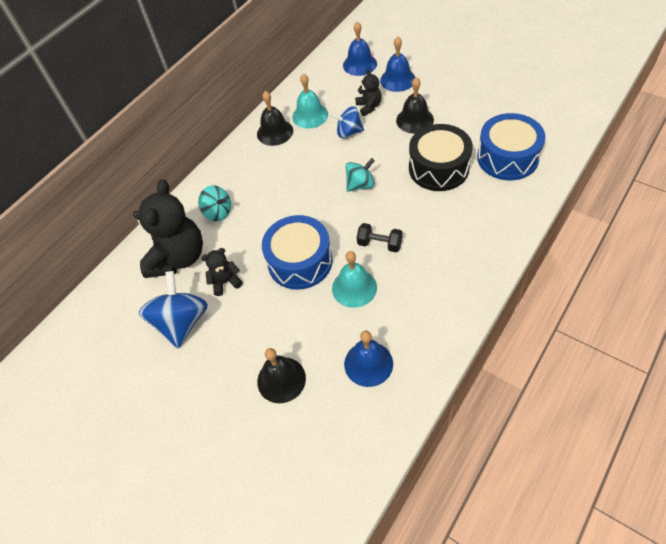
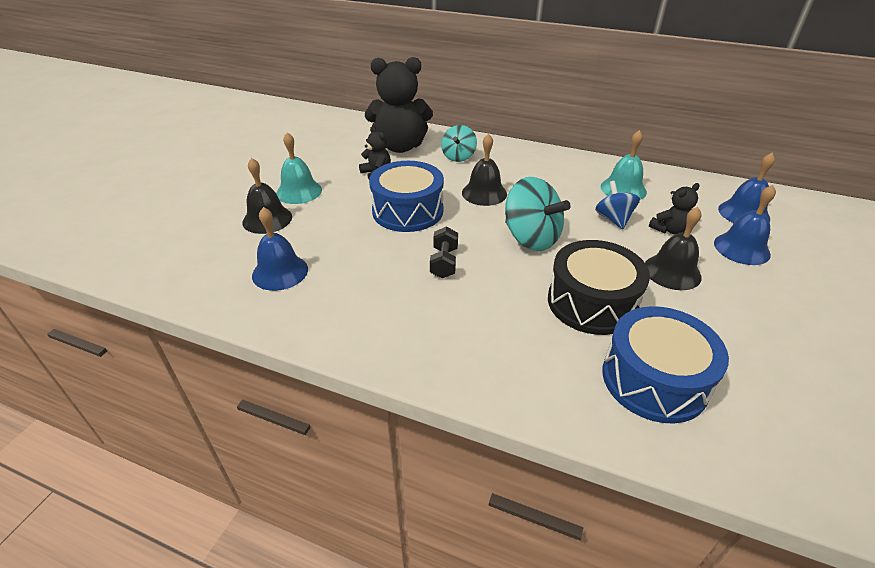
camera: 70 degrees right, 15 degrees down
(182, 322) = (331, 160): blue spinning top -> none
(275, 132) = (582, 171): black bell -> black bell (484, 193)
(354, 287) = (378, 251): turquoise bell -> turquoise bell (299, 191)
(360, 185) = (531, 238): turquoise spinning top -> turquoise spinning top, size x1.62

